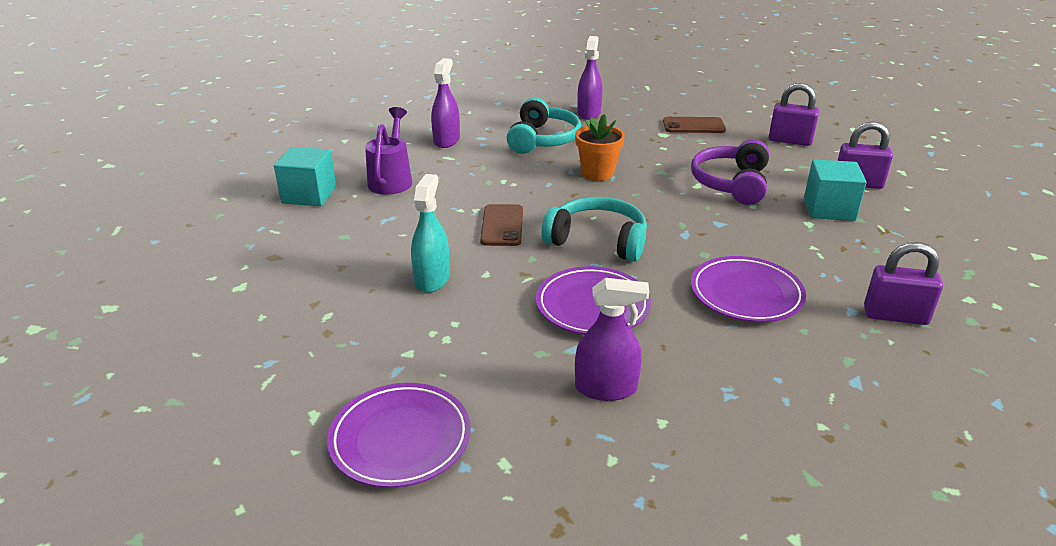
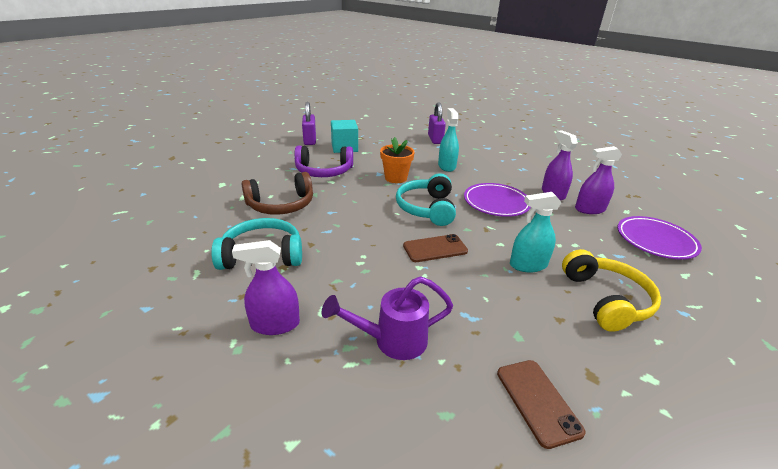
camera: 110 degrees left, 0 degrees up
(309, 195) = (466, 407): turquoise cube -> none
(337, 311) = (606, 300): none -> yellow headphones
(589, 113) = (191, 237): purple spray bottle -> purple spray bottle (590, 209)
(597, 173) = (327, 218): orange flower pot -> orange flower pot (396, 178)
(638, 152) = (281, 205): none -> brown headphones
(693, 126) = (224, 186): brown phone -> brown phone (537, 401)
(746, 294) = (446, 166): purple plate -> turquoise spray bottle
(790, 140) = (250, 155): purple padlock -> none

